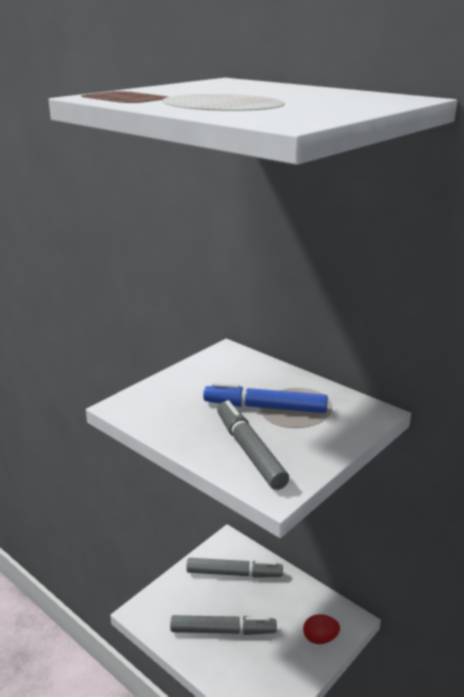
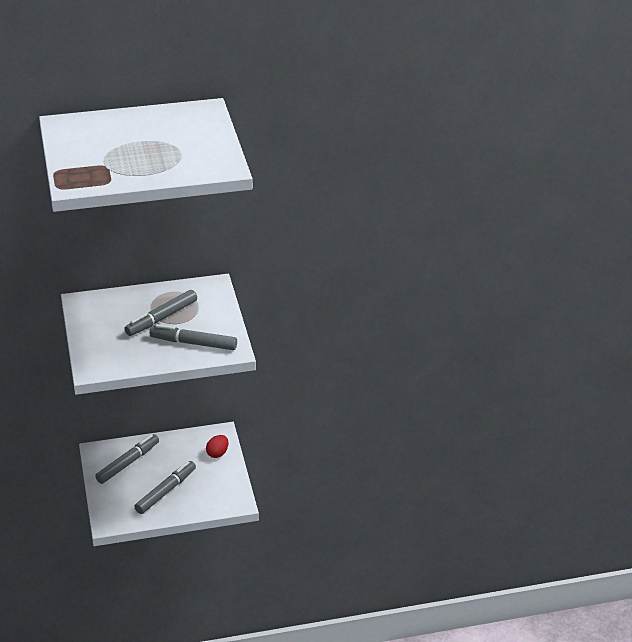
camera: 55 degrees left, 10 degrees up
(265, 407) = (161, 318): blue marker -> grey marker

